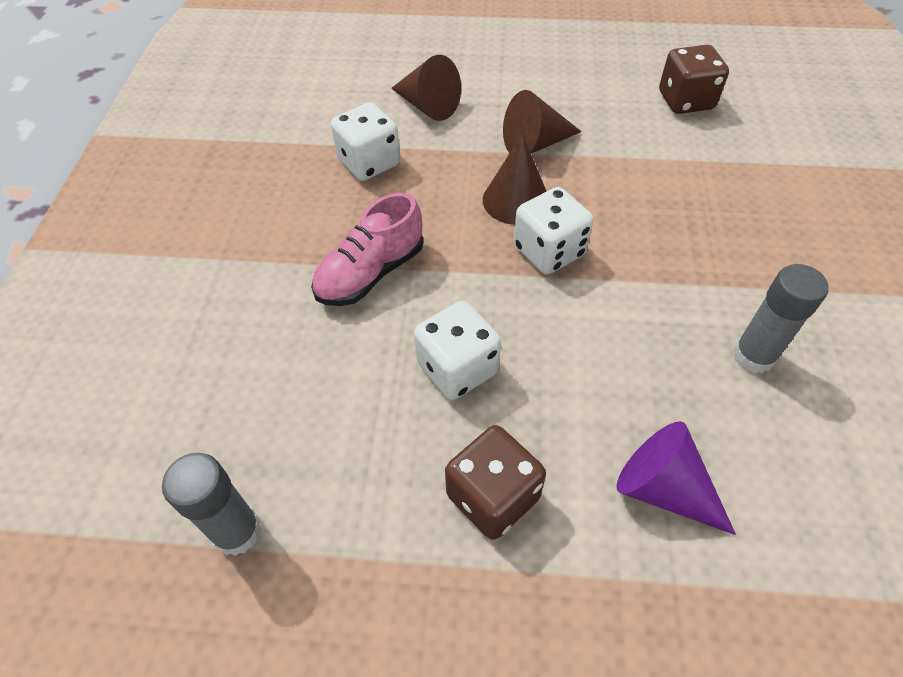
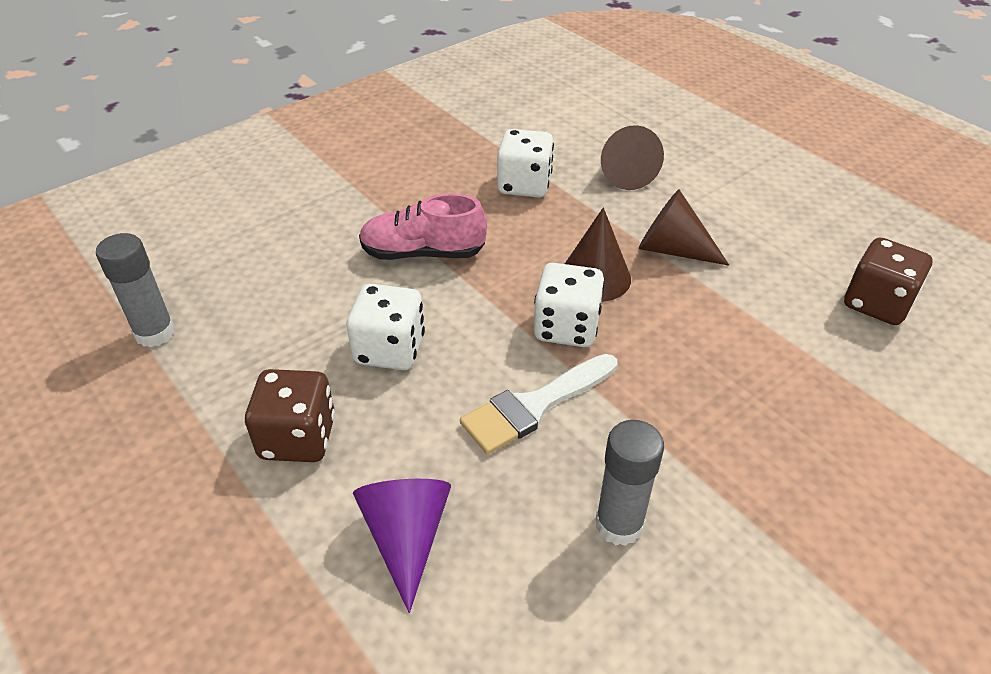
camera: 45 degrees right, 10 degrees down
(606, 324) = (534, 406): none -> white brush

